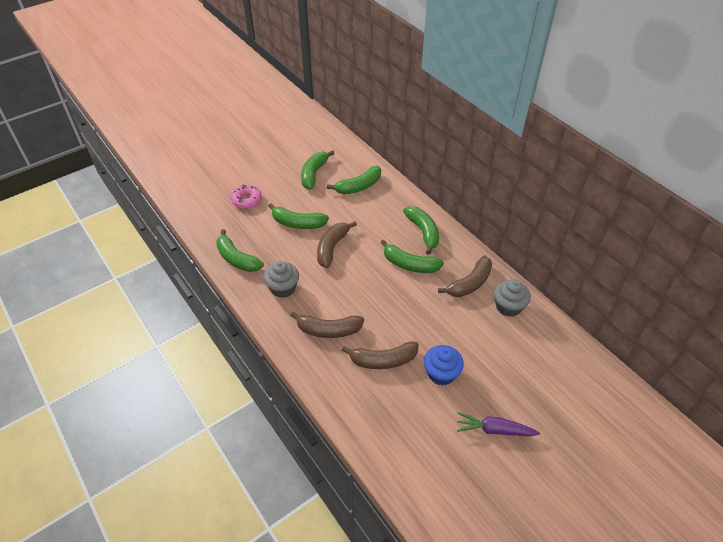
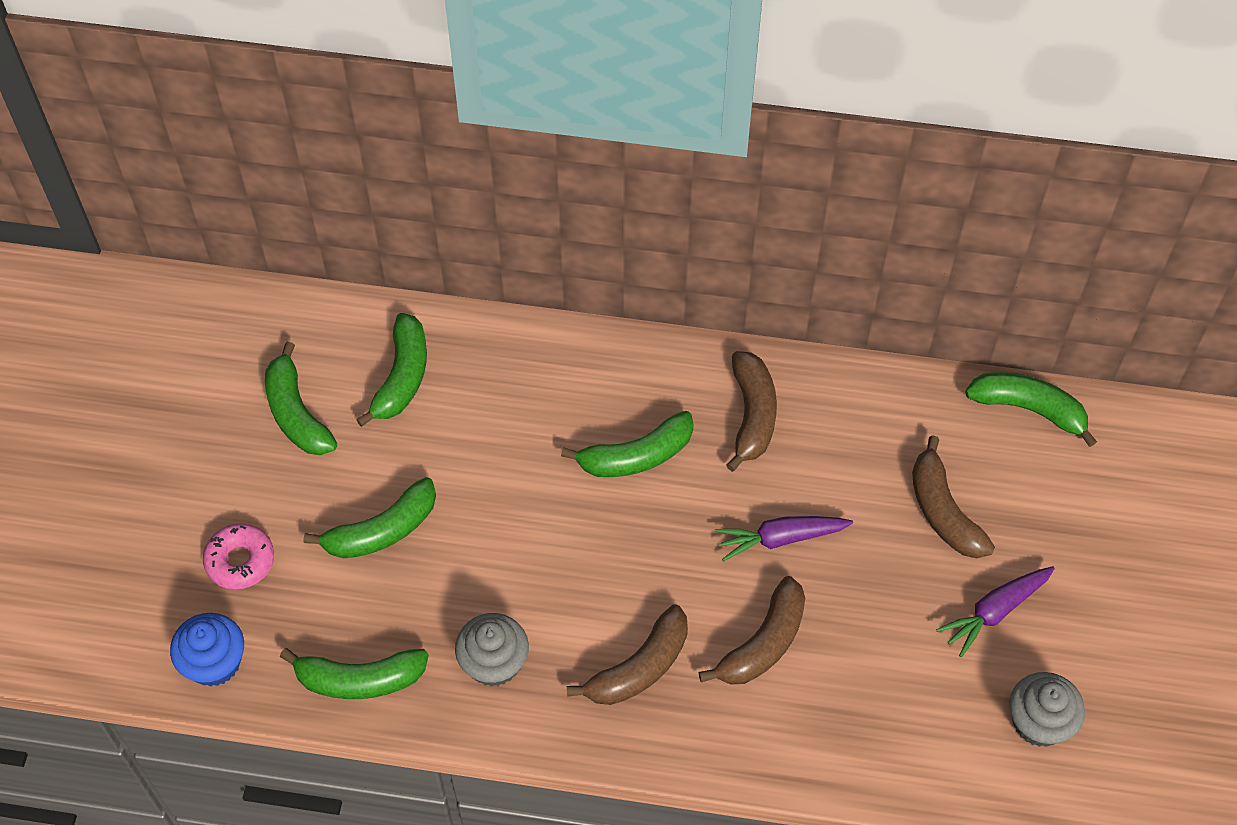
camera: 45 degrees left, 10 degrees up
(332, 247) = (488, 527): brown banana -> brown banana (943, 511)
(423, 232) = (596, 381): green banana -> green banana (1029, 409)
(432, 331) = (780, 539): none -> purple carrot
(441, 373) = (856, 592): blue cupcake -> blue cupcake (214, 662)
(508, 306) = (838, 409): grey cupcake -> grey cupcake (1039, 722)

